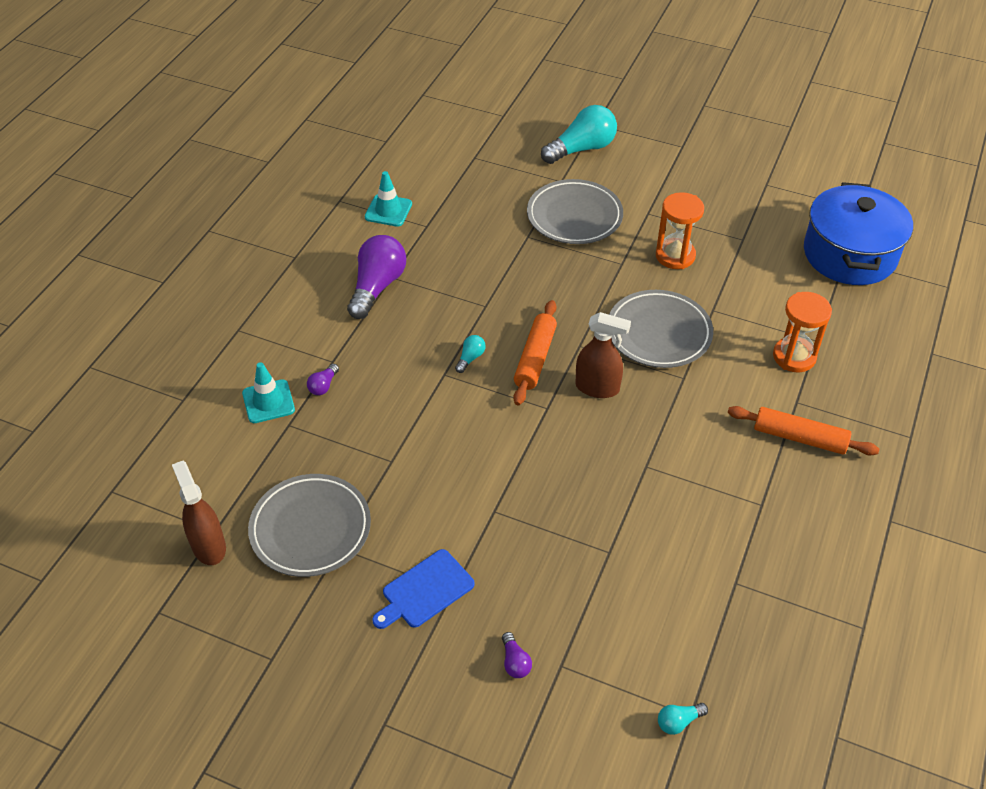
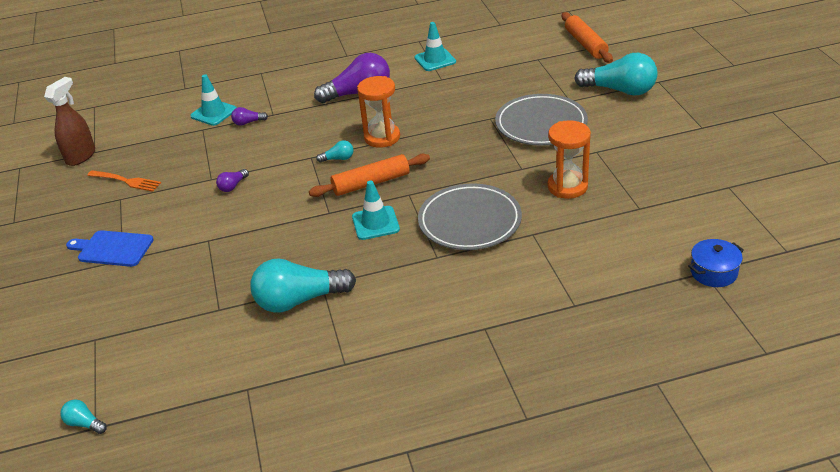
camera: 55 degrees right, 10 degrees down
(310, 529) = (125, 181): grey plate -> orange fork
(515, 662) = (82, 317): purple light bulb -> purple light bulb (233, 186)
(597, 388) = (375, 223): brown spray bottle -> turquoise traffic cone
(653, 491) = (299, 300): none -> turquoise light bulb
(794, 357) = (536, 301): orange hourglass -> orange hourglass (382, 137)
(799, 438) = (444, 349): orange rolling pin -> orange rolling pin (585, 44)
(849, 254) = (713, 272): blue pot -> blue pot, size x0.43

